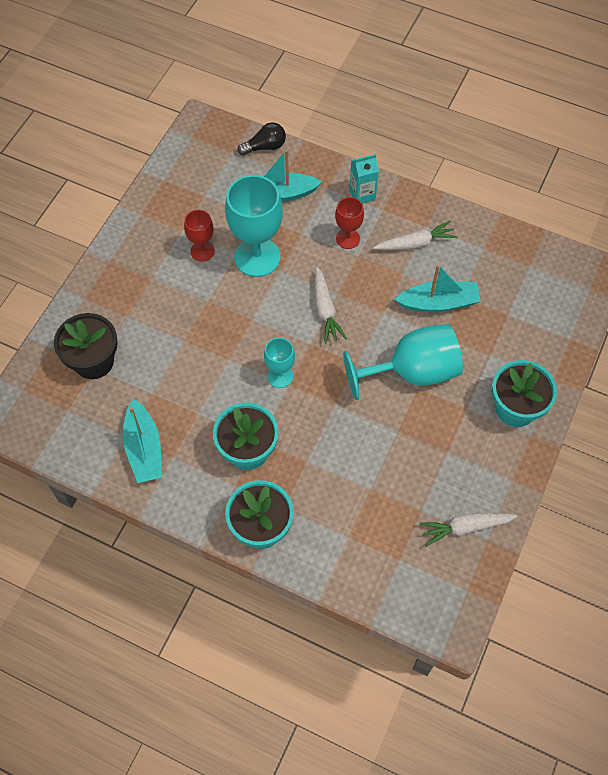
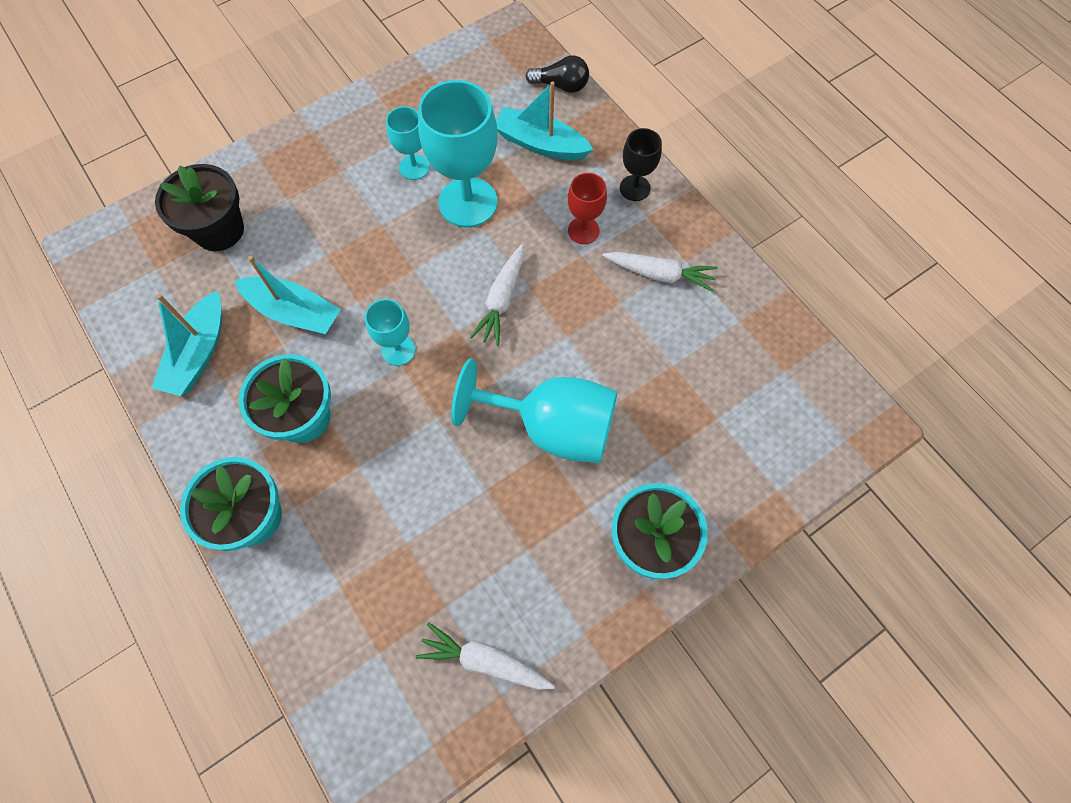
camera: 30 degrees right, 5 degrees up
(202, 251) = (414, 167): red goblet -> turquoise goblet
(362, 194) = (634, 188): turquoise carton -> black goblet
(438, 303) = (640, 359): turquoise boat -> turquoise boat (294, 312)

